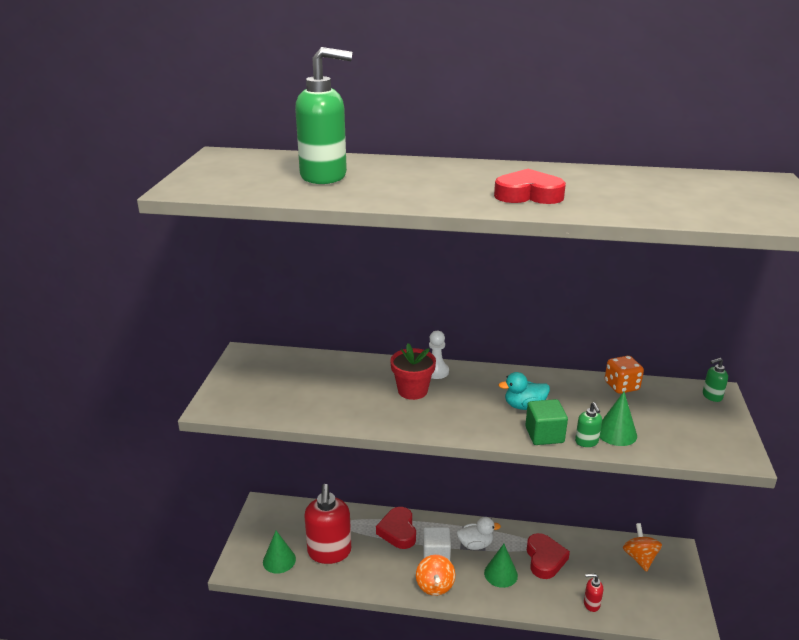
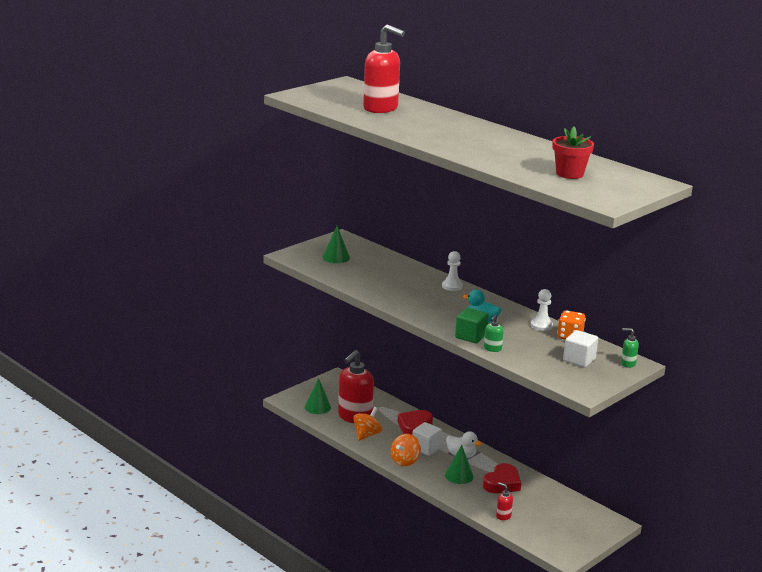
camera: 35 degrees right, 5 degrees down
(324, 176) = (381, 109): green soap dispenser -> red soap dispenser
(412, 391) = (421, 289): red flower pot -> red flower pot (569, 174)
(528, 195) = (476, 148): red heart -> none
(580, 384) = (541, 326): none -> white pawn
(616, 433) = (520, 353): green cone -> green cone (336, 257)
(639, 558) = (577, 513): orange spinning top -> orange spinning top (366, 435)
(672, 413) = (579, 360): none -> white cube

